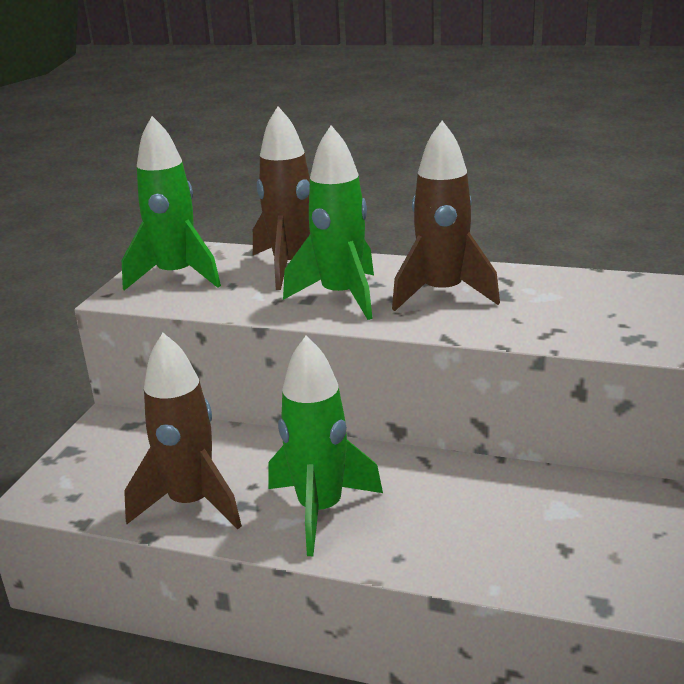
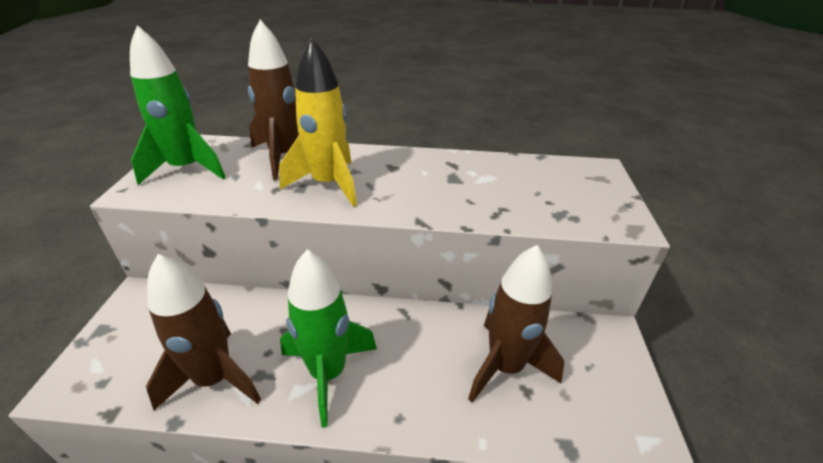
camera: 15 degrees left, 10 degrees up
(341, 296) = (328, 184): green rocket -> yellow rocket
(442, 294) = (408, 179): brown rocket -> brown rocket (505, 367)

